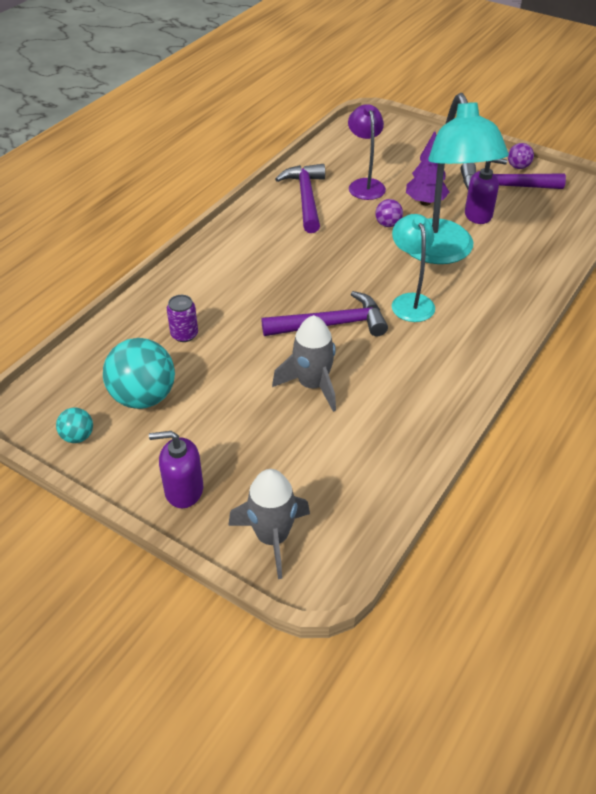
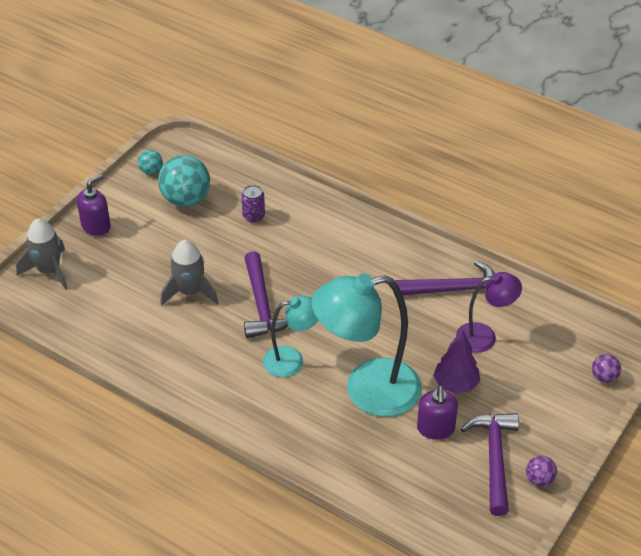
camera: 90 degrees right, 0 degrees up
(183, 490) = (96, 226): purple soap dispenser -> purple soap dispenser turned 45 degrees clockwise
(388, 224) = (413, 351): purple ball -> purple ball (604, 377)

